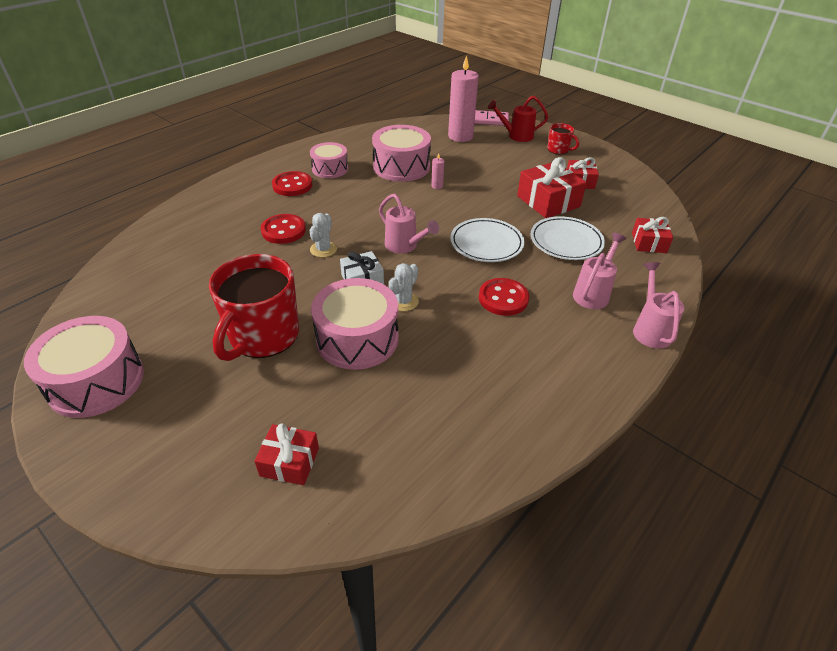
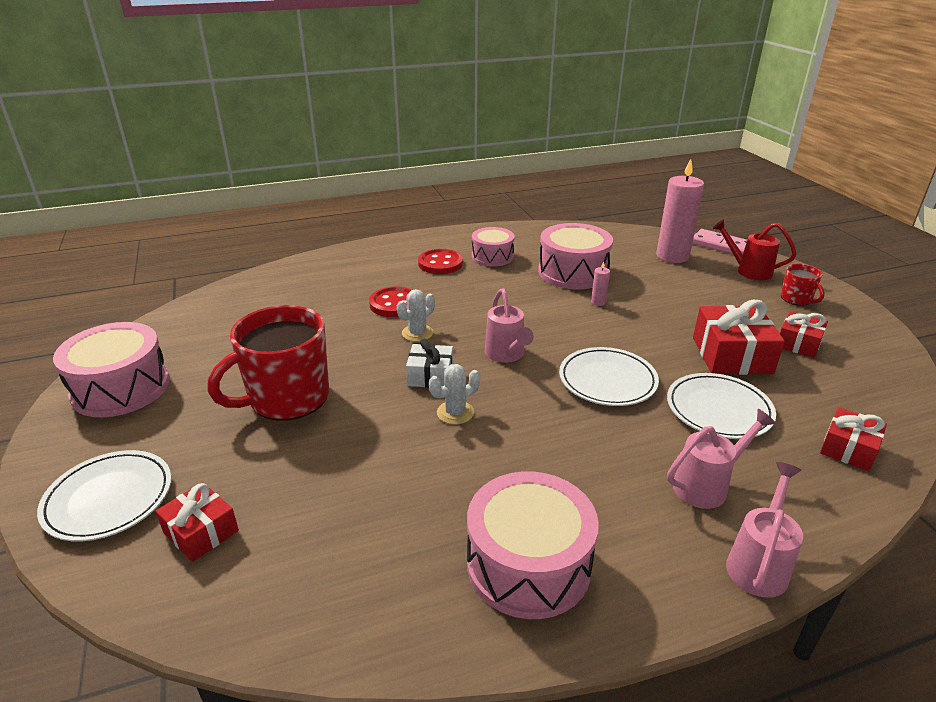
camera: 30 degrees right, 10 degrees down
(183, 472) = (109, 499): none -> white plate
(357, 338) = (373, 434): pink drum -> pink drum (528, 564)
(503, 298) = (576, 449): red button -> none

